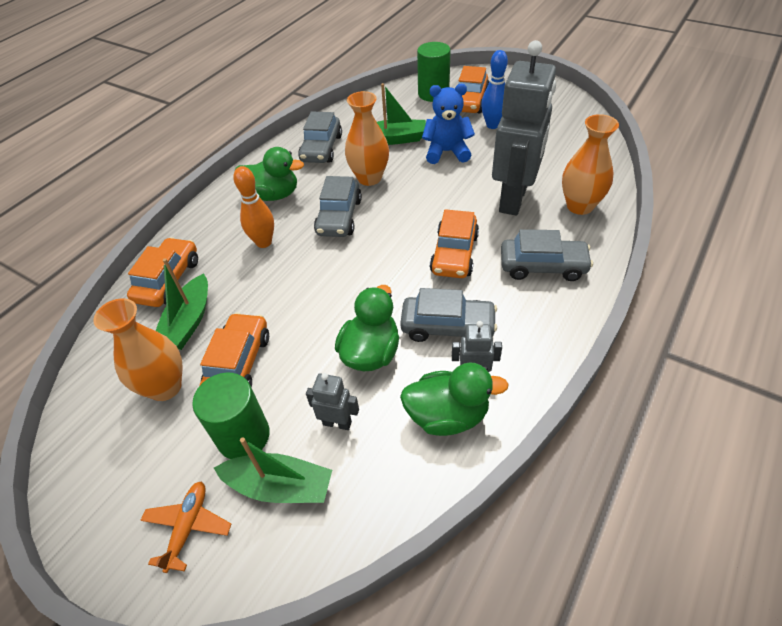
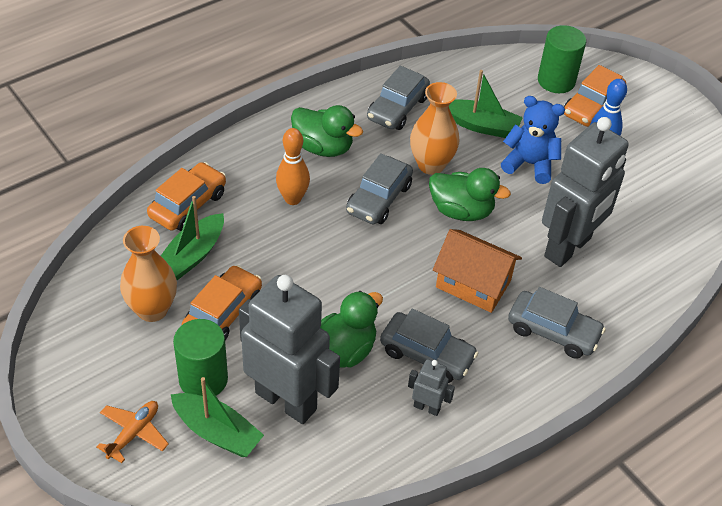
camera: 15 degrees right, 0 degrees up
(337, 423) = (286, 400): grey robot -> grey robot, size x2.39
(447, 415) = (384, 433): green duck -> green duck (461, 211)
(454, 254) = (473, 284): orange car -> orange house
(580, 206) = (633, 282): orange vase -> none

